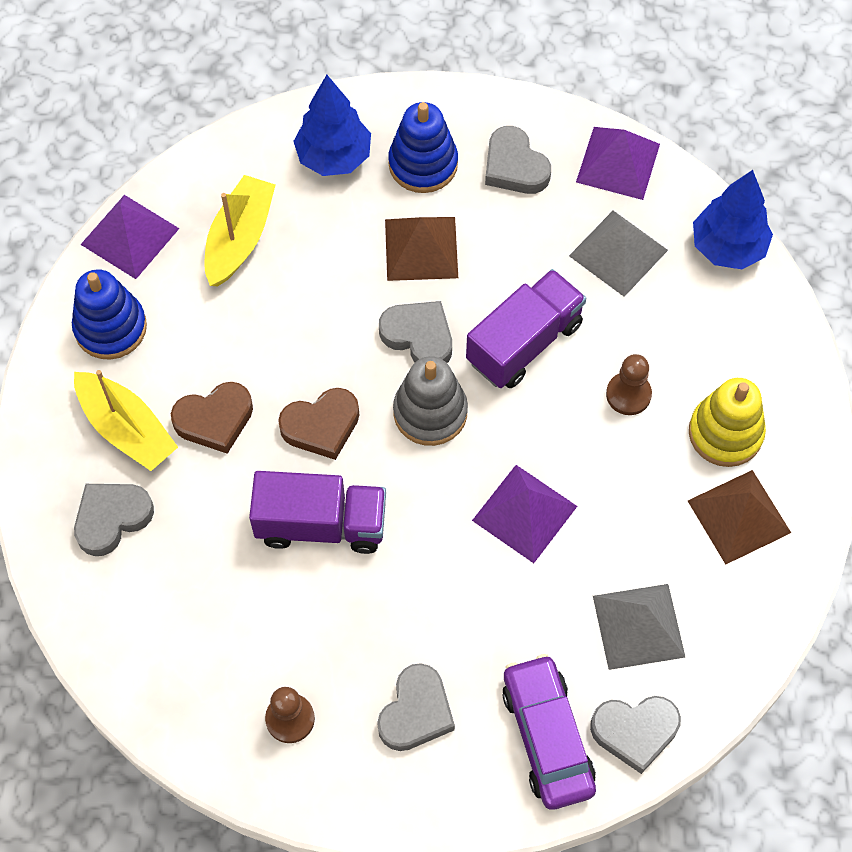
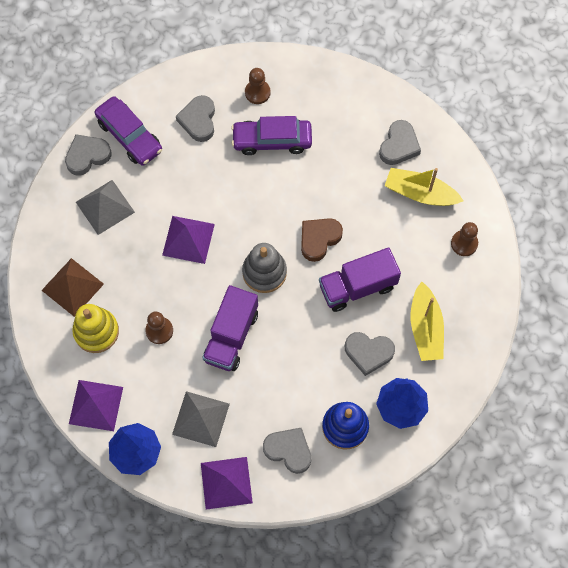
camera: 155 degrees right, 5 degrees up
(110, 327) = (464, 243): blue stacking toy -> brown pawn
(130, 236) = (488, 301): purple pyramid -> purple pyramid (96, 405)
(214, 420) = (377, 218): brown heart -> none
(310, 619) = (272, 140): none -> purple car
(321, 524) = (291, 188): purple truck -> purple truck (357, 286)
(419, 336) = (292, 313): grey heart -> grey heart (368, 353)
(421, 248) = (318, 369): brown pyramid -> none

